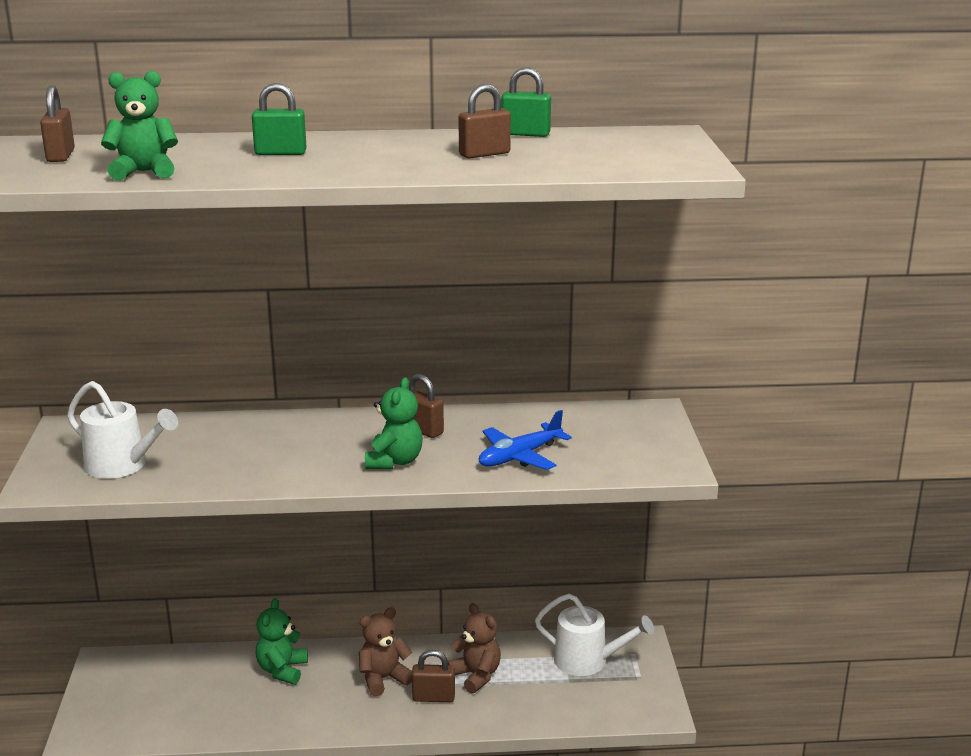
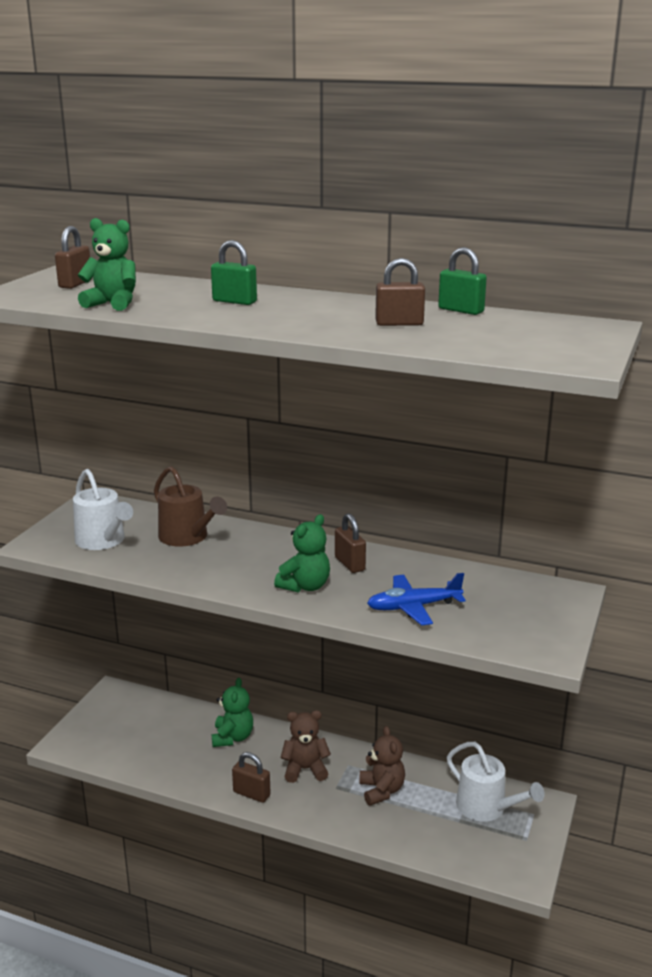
camera: 25 degrees right, 0 degrees up
(220, 441) = (187, 537): none -> brown watering can
(282, 670) = (232, 737): green teddy bear -> green teddy bear turned 150 degrees clockwise
(433, 697) = (335, 798): brown padlock -> brown padlock (251, 794)

